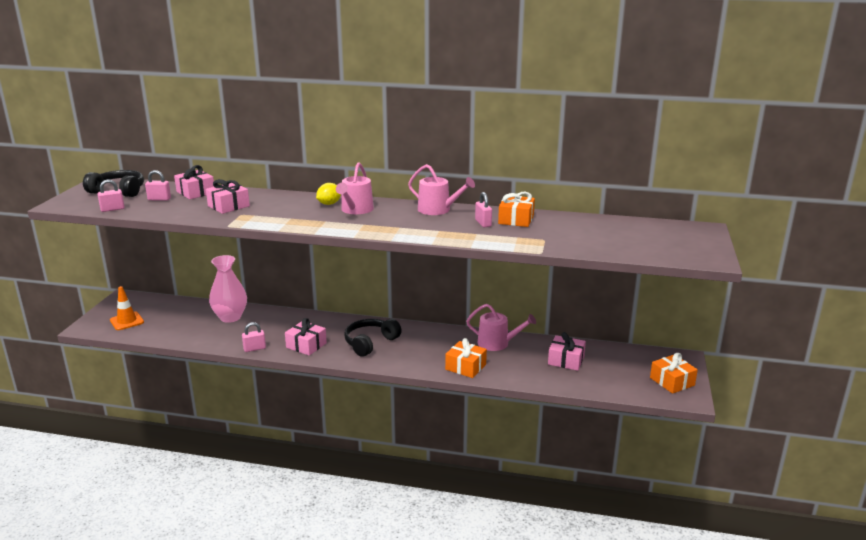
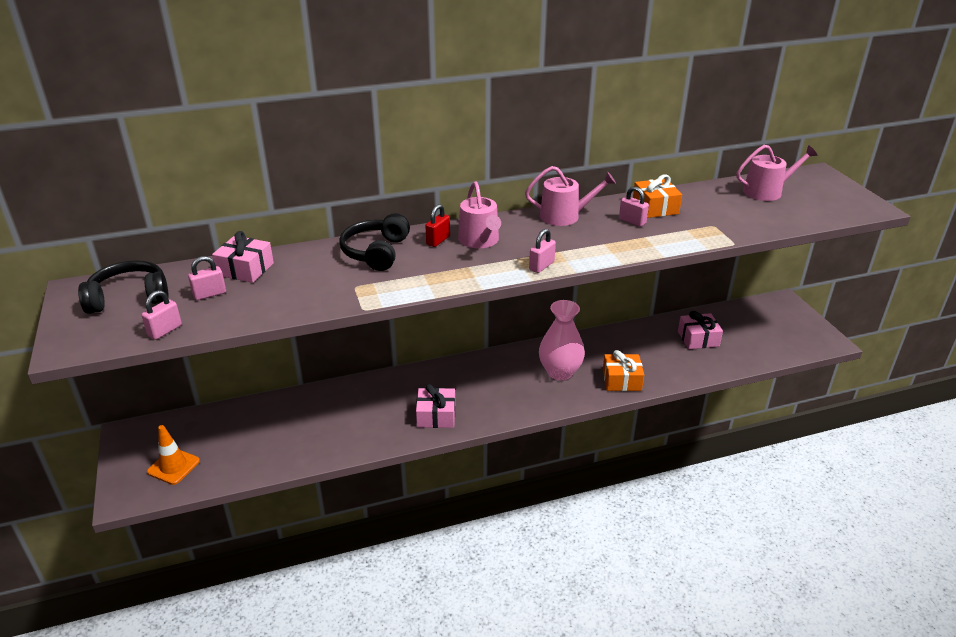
camera: 30 degrees left, 10 degrees up
(228, 206) = (321, 278): pink gift -> none
(230, 317) = (306, 411): pink vase -> pink vase (560, 372)
(254, 348) = (382, 442): pink padlock -> pink padlock (541, 266)
(329, 204) = (438, 240): yellow lemon -> red padlock
(370, 343) = (500, 387): black headphones -> black headphones (376, 252)
(497, 343) = (621, 342): pink watering can -> pink watering can (767, 191)
(672, 381) = (800, 329): orange gift -> none

